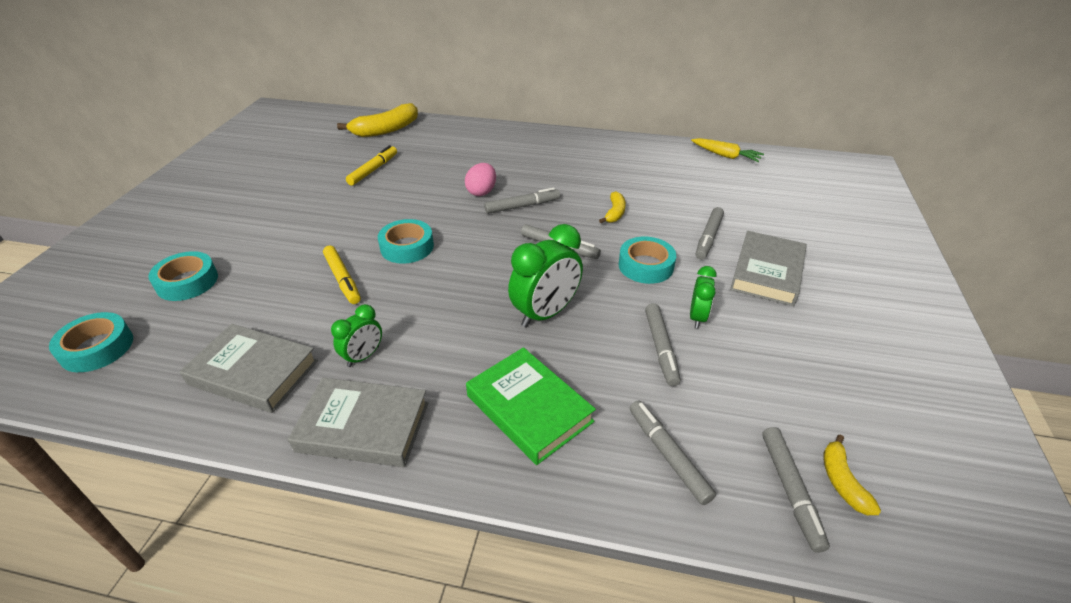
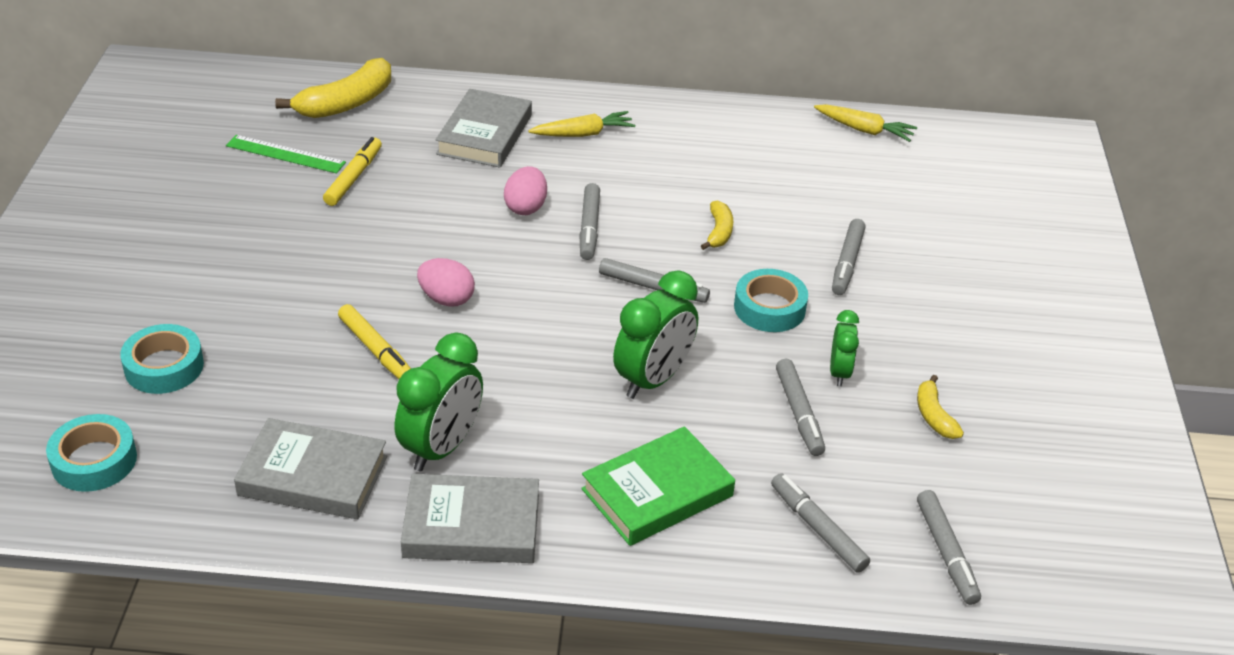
camera: 10 degrees left, 0 degrees up
(335, 155) = (285, 154): none -> green ruler
(363, 356) = (442, 448): green clock -> green clock, size x1.76
(407, 247) = (446, 299): turquoise tape -> pink egg
(522, 206) = (589, 228): grey marker -> grey marker turned 120 degrees clockwise
(529, 408) = (657, 492): green book -> green book turned 75 degrees counterclockwise
(532, 151) = (583, 134): none -> yellow carrot
(767, 272) = (922, 308): grey book -> grey book (484, 134)
(842, 481) = (999, 540): yellow banana -> yellow banana (934, 416)

